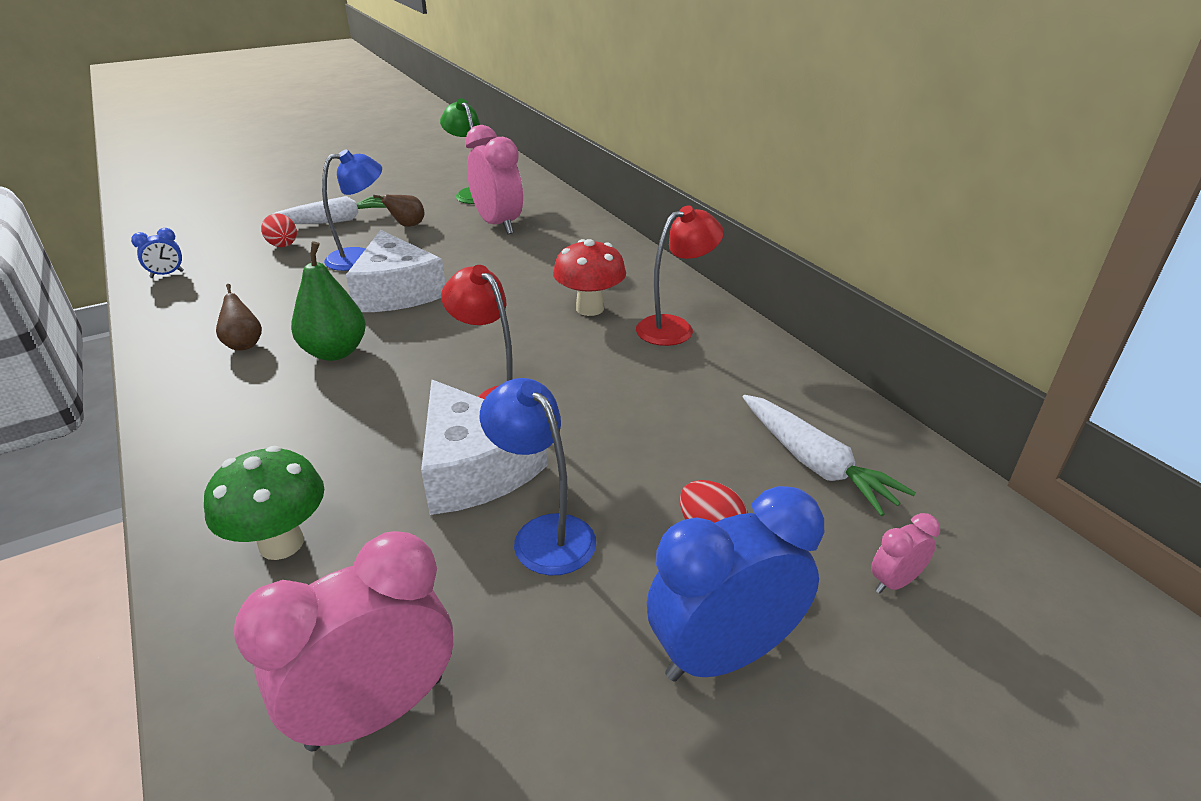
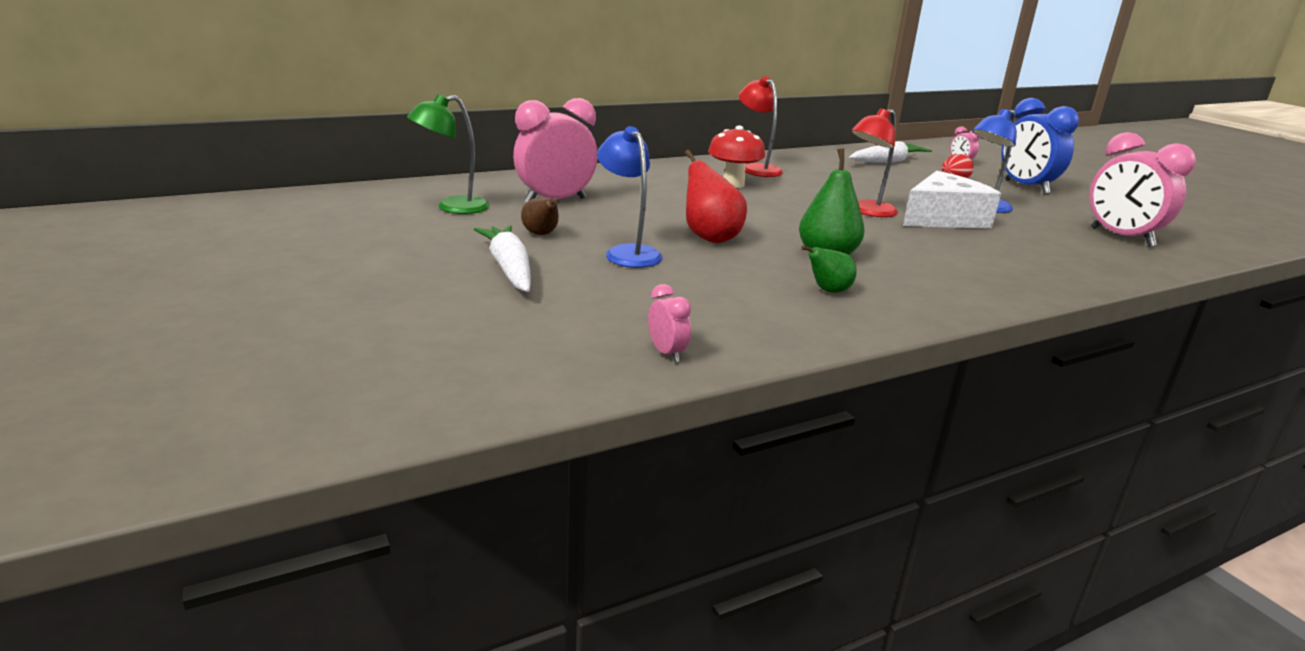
camera: 90 degrees left, 10 degrees down
(167, 274) = (667, 353): blue clock -> pink clock
(244, 344) = (828, 291): brown pear -> green pear
(281, 543) = (1049, 260): green mushroom -> none
(283, 246) = (584, 291): red egg -> none
(396, 292) = (709, 237): white cheese -> red pear

